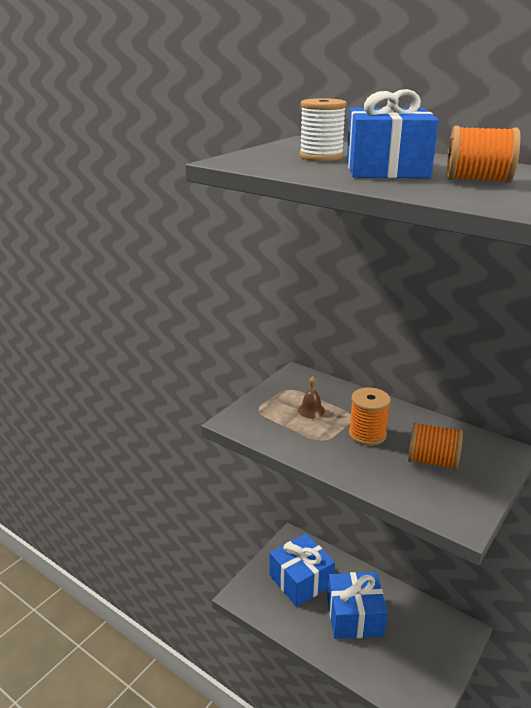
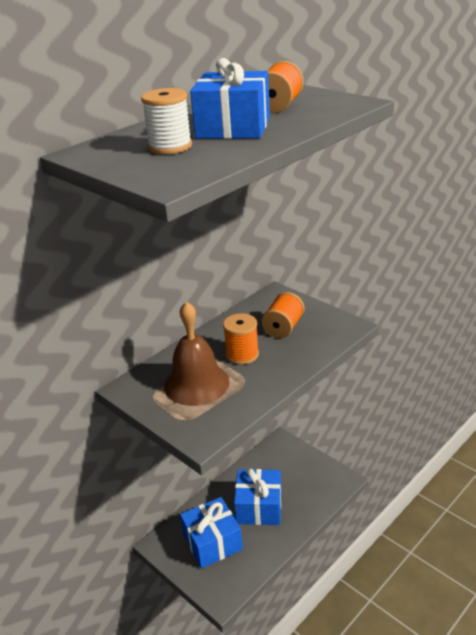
camera: 80 degrees left, 5 degrees up
(311, 410) = (196, 383): brown bell -> brown bell, size x2.47

